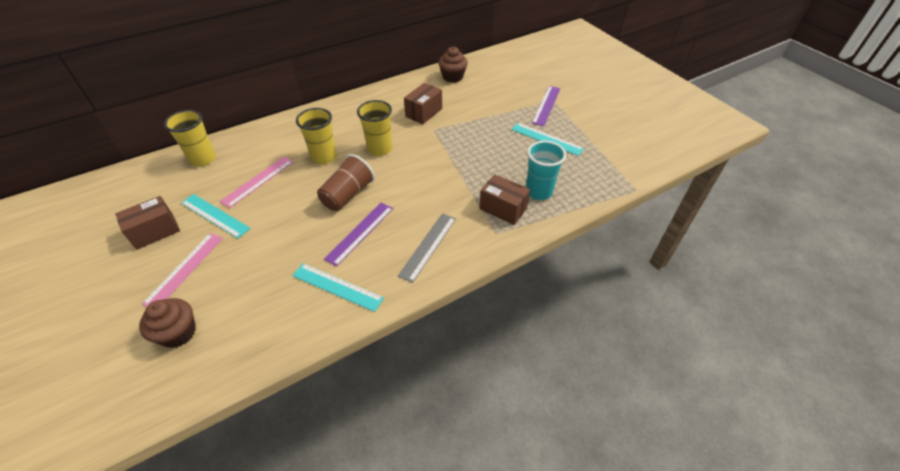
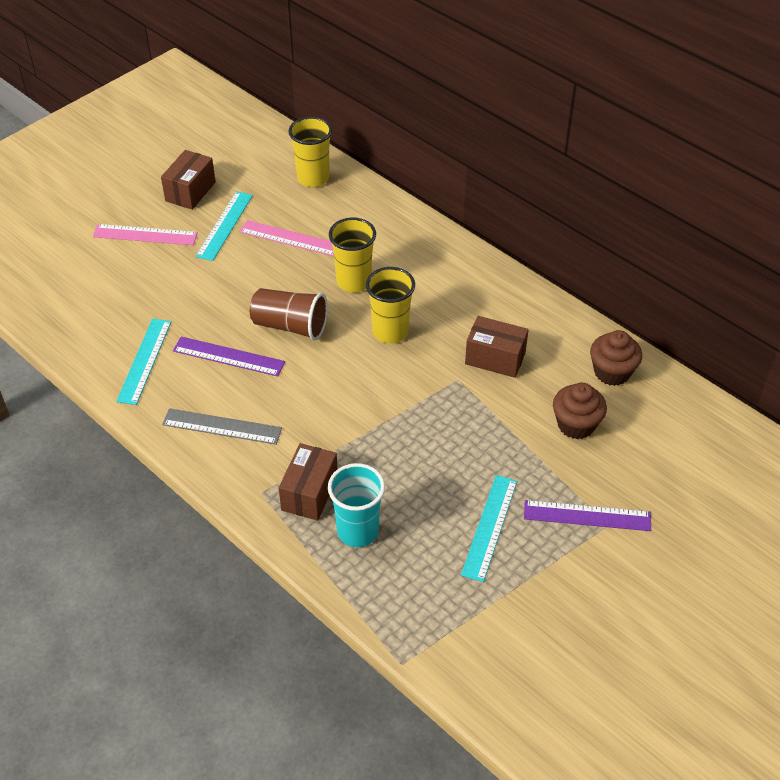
camera: 75 degrees right, 0 degrees up
(155, 231) = (190, 191): brown box -> brown box turned 75 degrees clockwise
(178, 333) = (69, 263): brown cupcake -> brown cupcake (576, 424)

